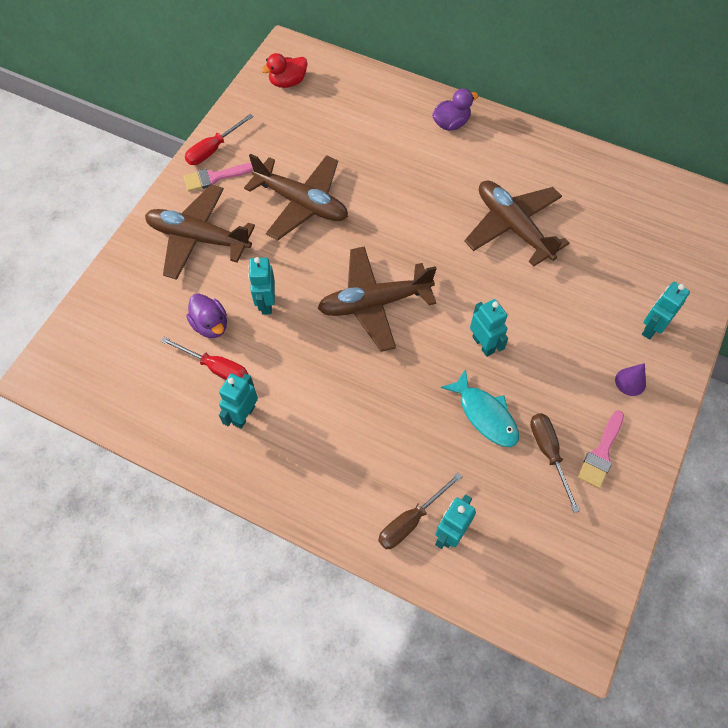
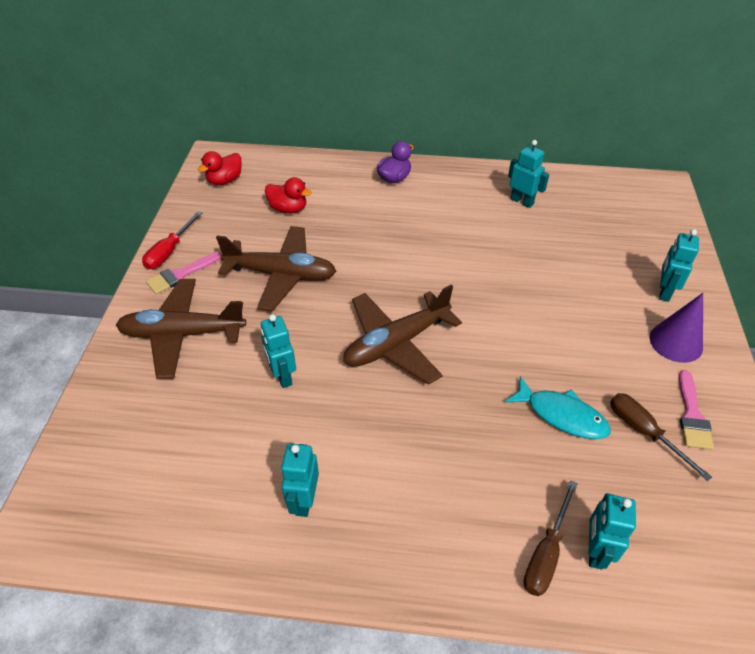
camera: 20 degrees left, 15 degrees down
(210, 325) = (228, 415): purple duck -> none
(216, 368) = (251, 459): red screwdriver -> none
(335, 132) = (288, 209): none -> red duck
(483, 344) = (523, 350): turquoise robot -> turquoise robot (522, 201)
(513, 227) = (494, 243): brown plane -> none
(630, 382) = (676, 342): purple cone -> purple cone, size x1.62

